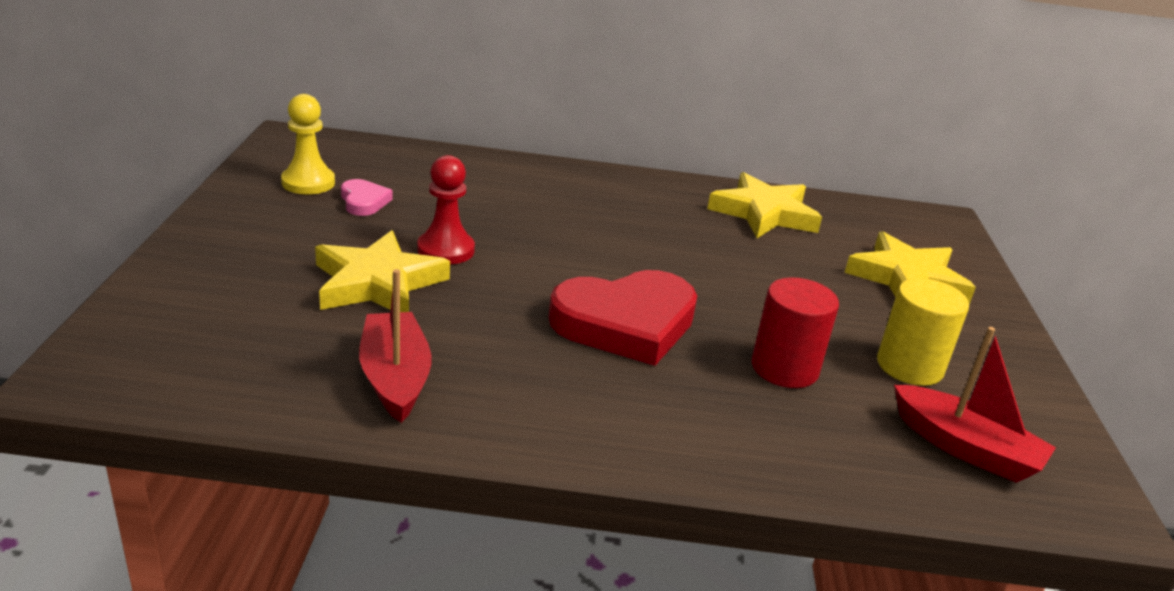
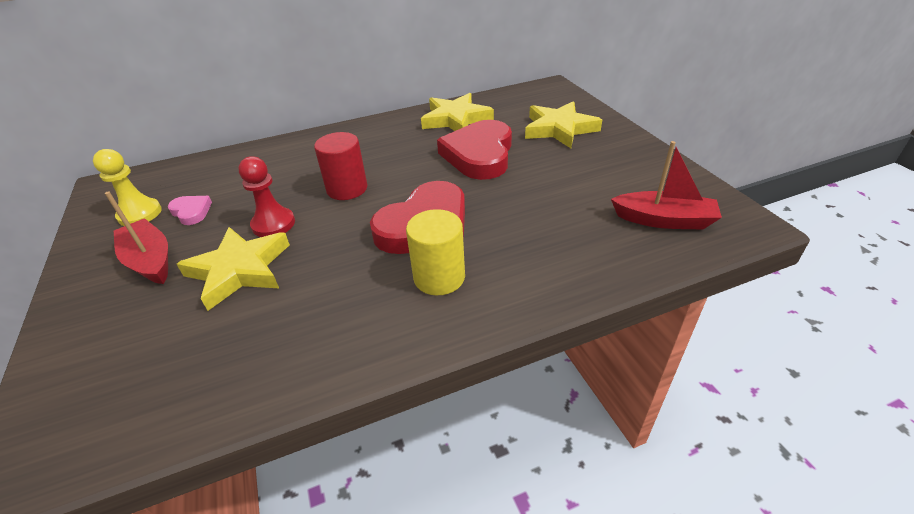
camera: 20 degrees left, 10 degrees up
(395, 378) = (297, 339): red boat -> red boat (150, 260)
(762, 269) = (479, 155): none -> red heart
(784, 368) = (537, 214): red cylinder -> red cylinder (347, 189)
(909, 366) = (600, 182): yellow cylinder -> yellow cylinder (439, 277)

